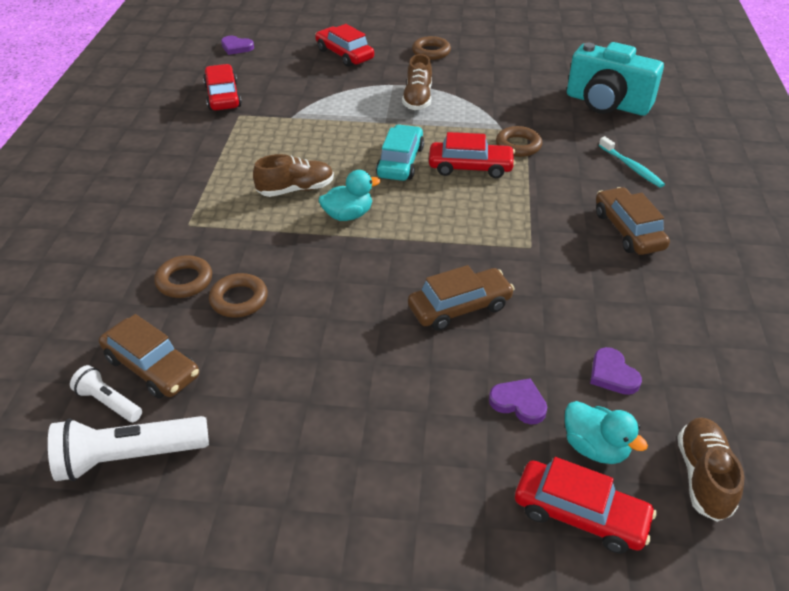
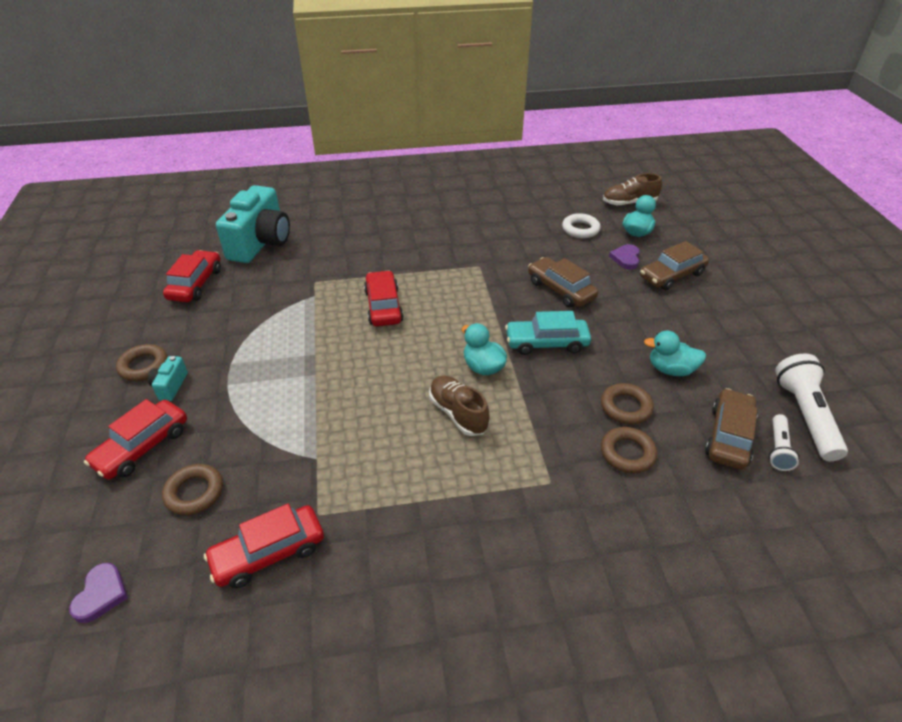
camera: 105 degrees left, 0 degrees up
(129, 457) = (805, 416): white flashlight -> white flashlight turned 150 degrees counterclockwise
(271, 359) = (670, 369): none -> turquoise duck
(400, 162) = (387, 350): turquoise car -> turquoise car (546, 343)
(402, 62) = (170, 386): none -> turquoise camera
(417, 99) = (261, 358): brown shoe -> none
(518, 145) = (341, 284): brown ring -> brown ring (194, 492)
(580, 514) = (681, 235): red car -> red car (195, 284)
(612, 374) = (580, 229): purple heart -> white ring
(628, 230) = (441, 228): brown car -> brown car (672, 275)
(631, 167) = (360, 228): turquoise toothbrush -> none

